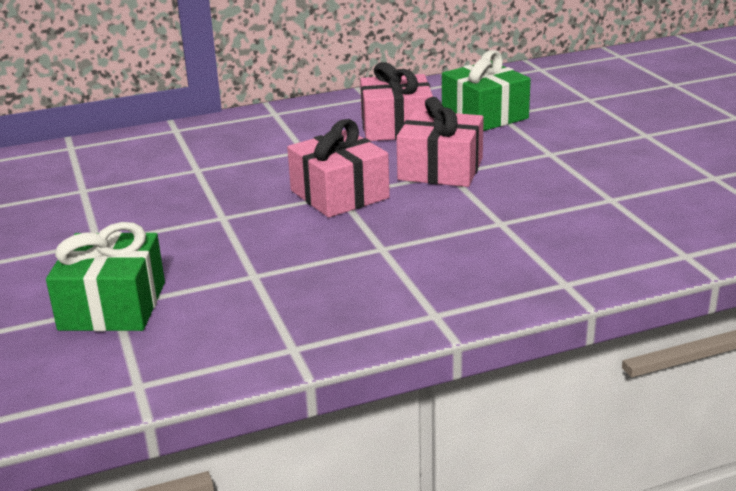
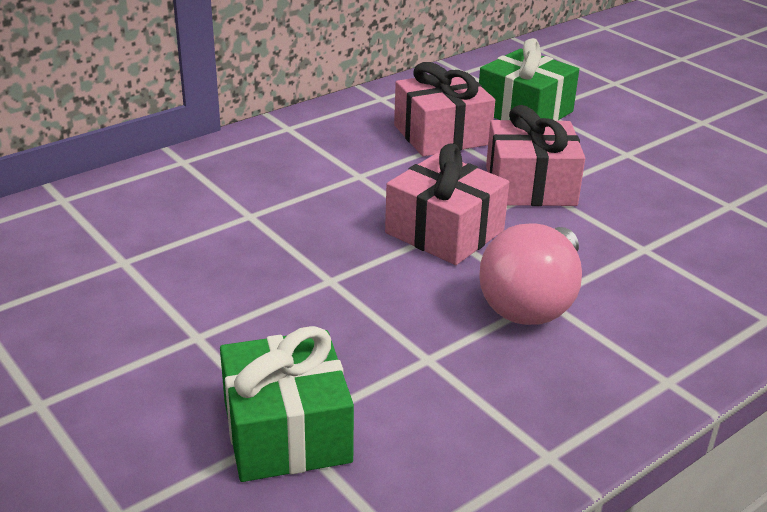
camera: 20 degrees left, 5 degrees up
(369, 248) = (532, 302): none -> pink light bulb

